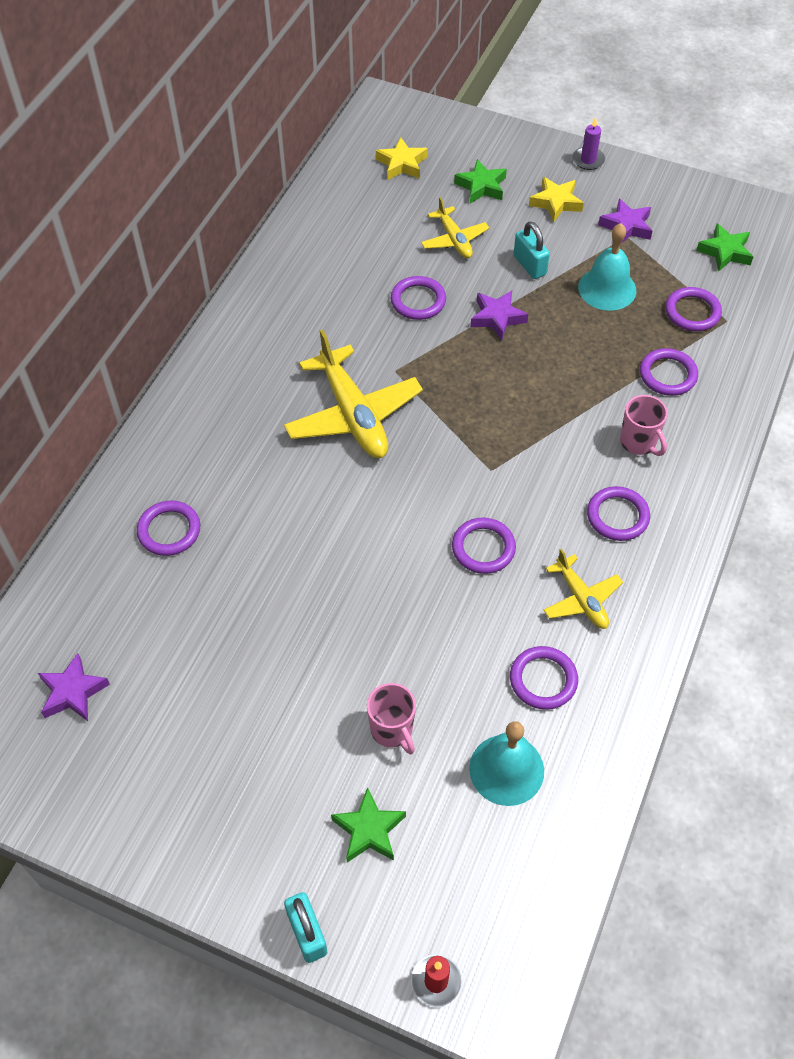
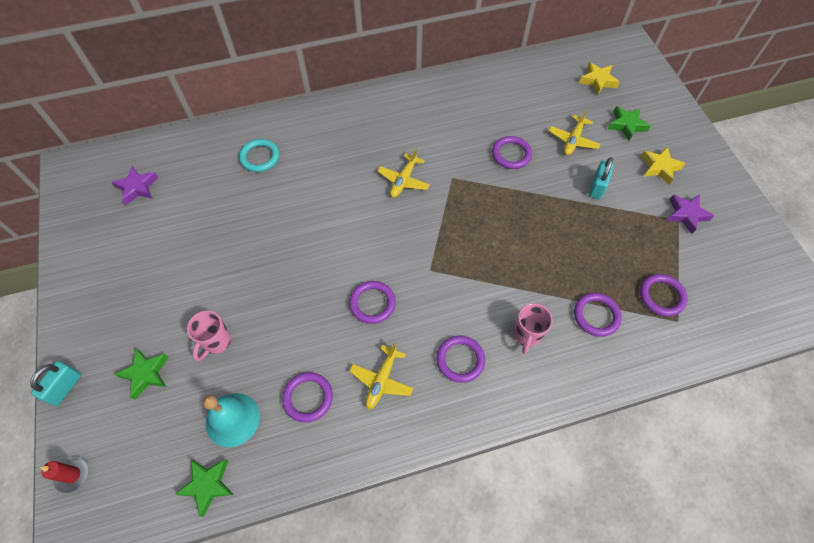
camera: 50 degrees right, 5 degrees up
(169, 530) = (260, 157): purple ring -> turquoise ring
(353, 415) = (403, 180): yellow plane -> yellow plane, size x0.55
(497, 318) = (540, 198): purple star -> none
(588, 160) = (713, 160): purple candle -> none
(607, 288) = (625, 237): turquoise bell -> none
(725, 252) = (733, 282): green star -> green star (208, 485)

